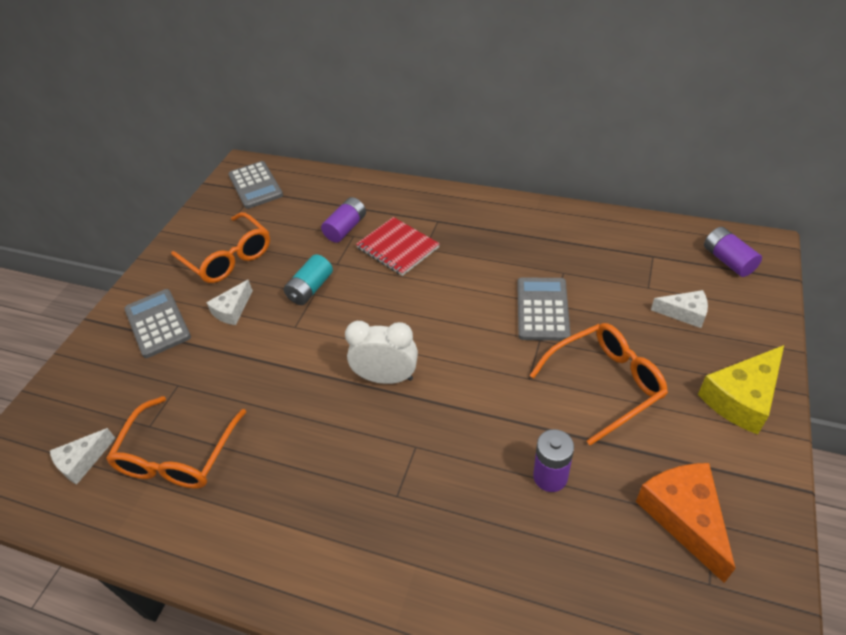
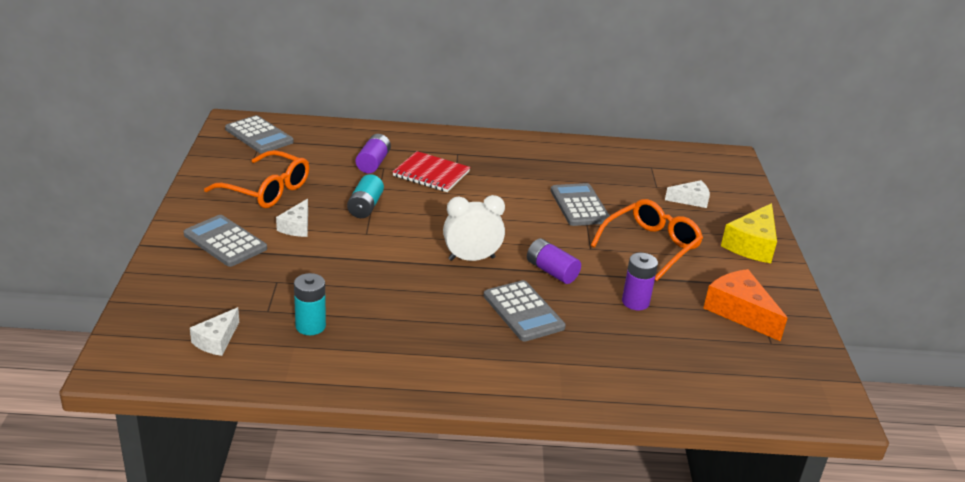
camera: 25 degrees left, 15 degrees down
(178, 456) = (310, 326): orange glasses -> turquoise battery
(409, 471) = (523, 311): none -> grey calculator
(728, 261) = (709, 166): purple battery -> purple battery (551, 271)

